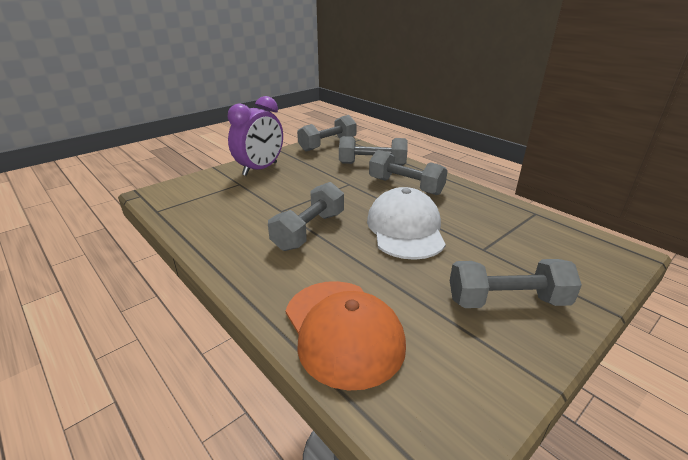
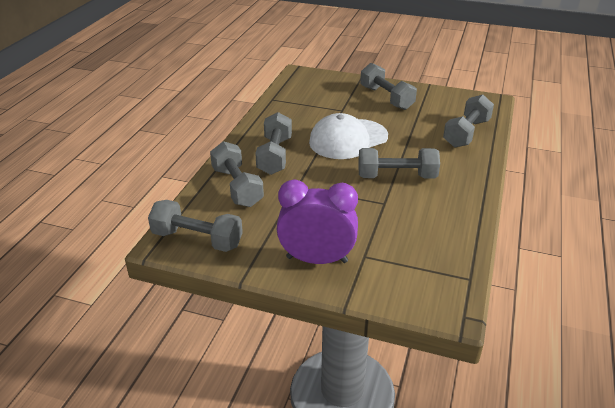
camera: 120 degrees left, 5 degrees up
(343, 331) = (466, 133): orange cap -> grey dumbbell

